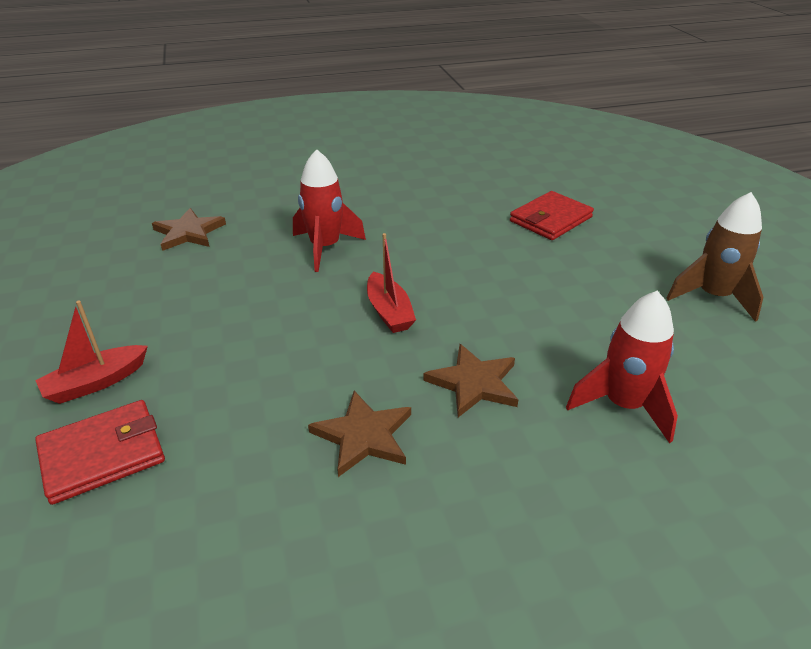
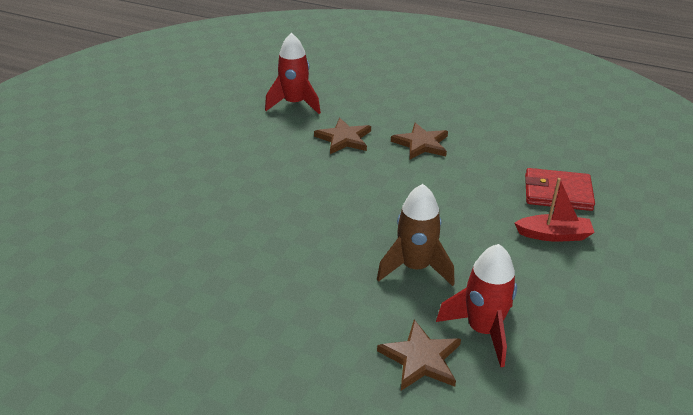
camera: 140 degrees left, 0 degrees up
(325, 248) = (320, 266): red rocket -> red rocket (482, 330)
(389, 312) = (338, 192): red boat -> none
(550, 219) = (129, 200): red wallet -> none
(712, 297) = (161, 115): brown rocket -> brown rocket (415, 267)

